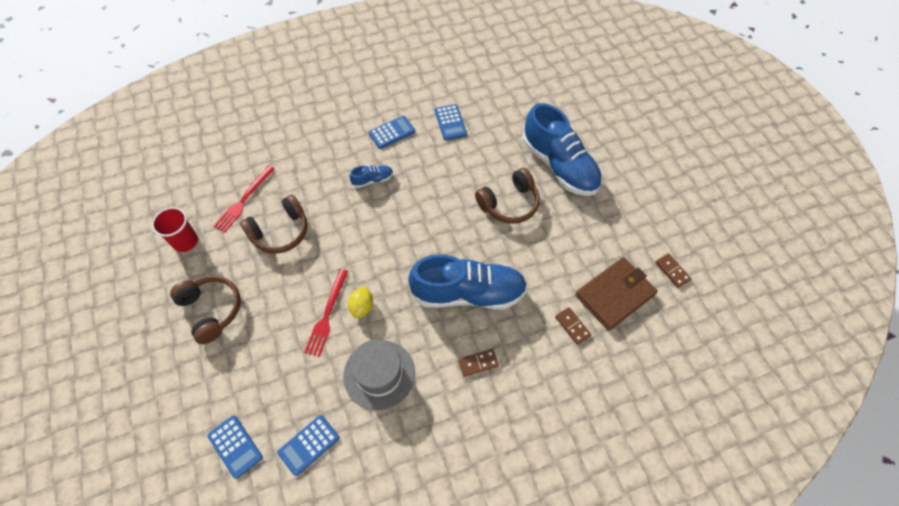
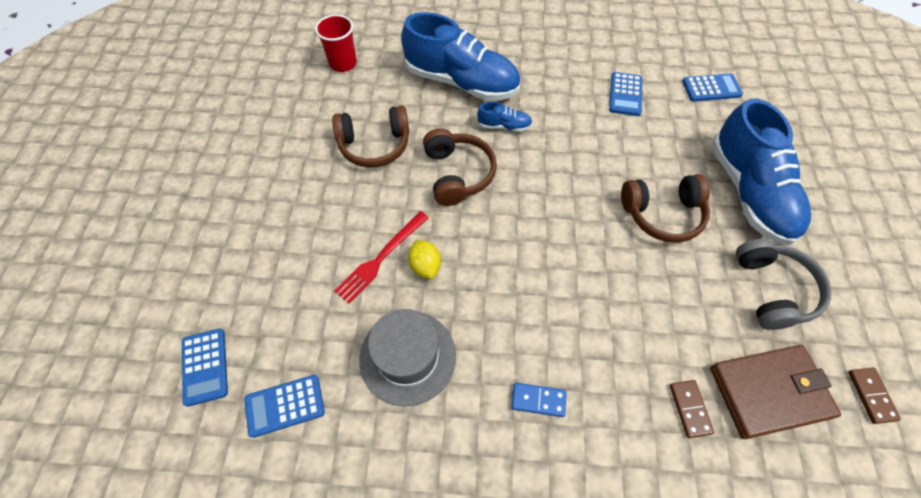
camera: 25 degrees right, 0 degrees up
(185, 241) = (273, 118): red cup -> red cup (343, 63)
(211, 310) = (261, 200): brown headphones -> brown headphones (457, 174)
(243, 200) = (353, 98): red fork -> none
(362, 307) = (425, 266): yellow lemon -> yellow lemon turned 60 degrees counterclockwise
(392, 132) = (550, 82): blue calculator -> blue calculator (711, 88)
(468, 293) = (563, 303): blue shoe -> blue shoe (461, 82)
(478, 363) = (538, 400): brown domino -> blue domino
(596, 228) = (772, 290): none -> grey headphones

